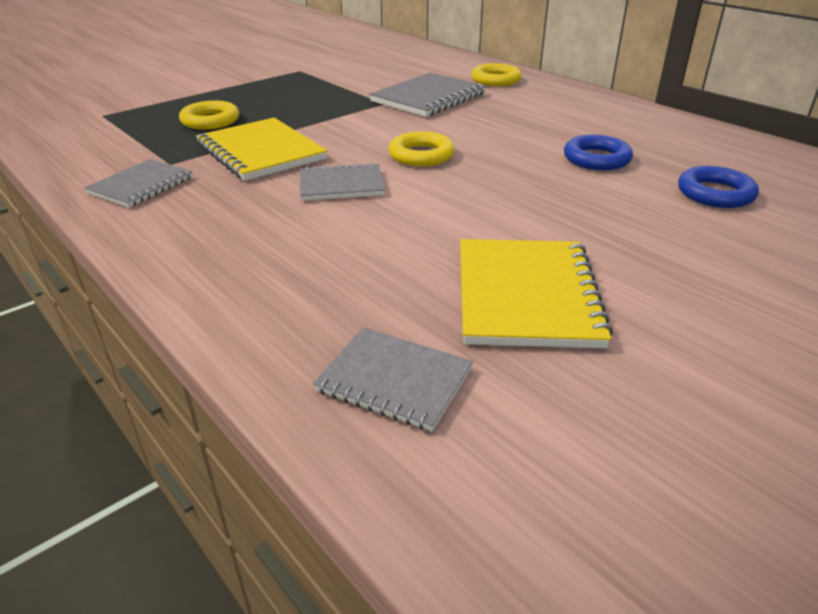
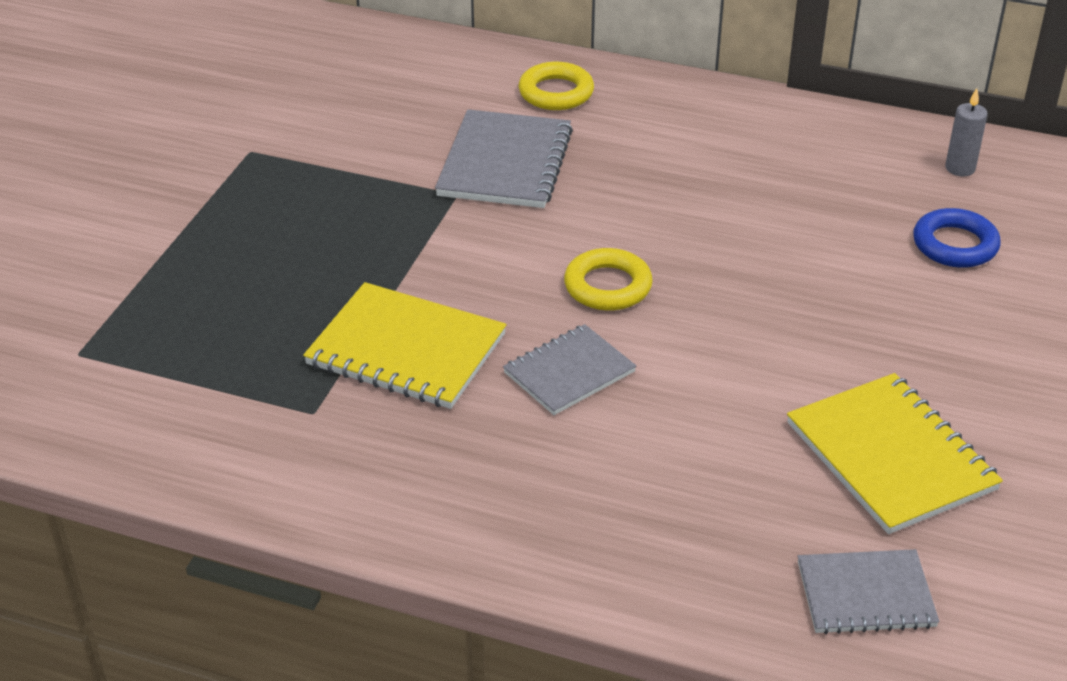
camera: 30 degrees left, 5 degrees up
(141, 185) = (329, 464): grey notebook -> none
(210, 121) = (260, 312): yellow ring -> none
(596, 159) = (803, 225): blue ring -> none
(758, 159) = (960, 168): none -> grey candle

